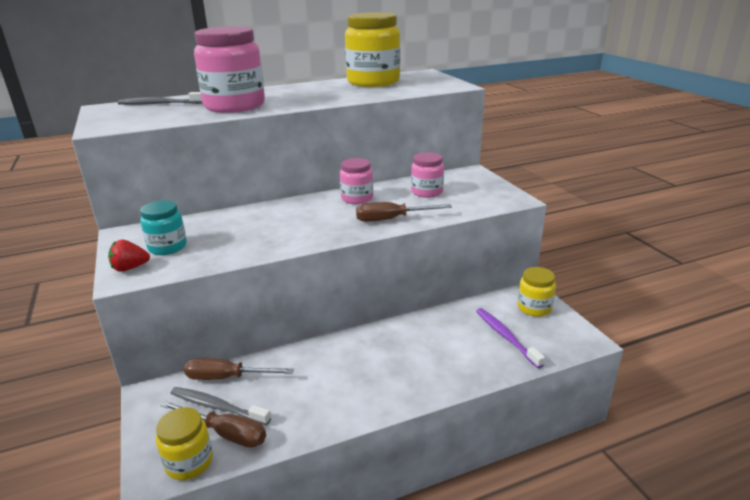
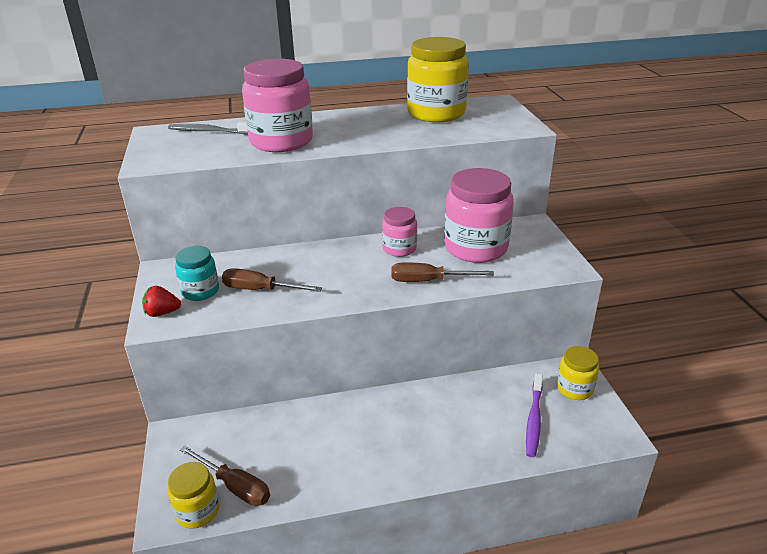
camera: 10 degrees right, 5 degrees up
(217, 407) = (232, 457): grey toothbrush -> none
(227, 377) = (245, 427): brown screwdriver -> brown screwdriver (260, 290)
(427, 192) = (475, 248): pink jar -> pink jar, size x1.86
(506, 337) = (534, 419): purple toothbrush -> purple toothbrush turned 150 degrees counterclockwise

